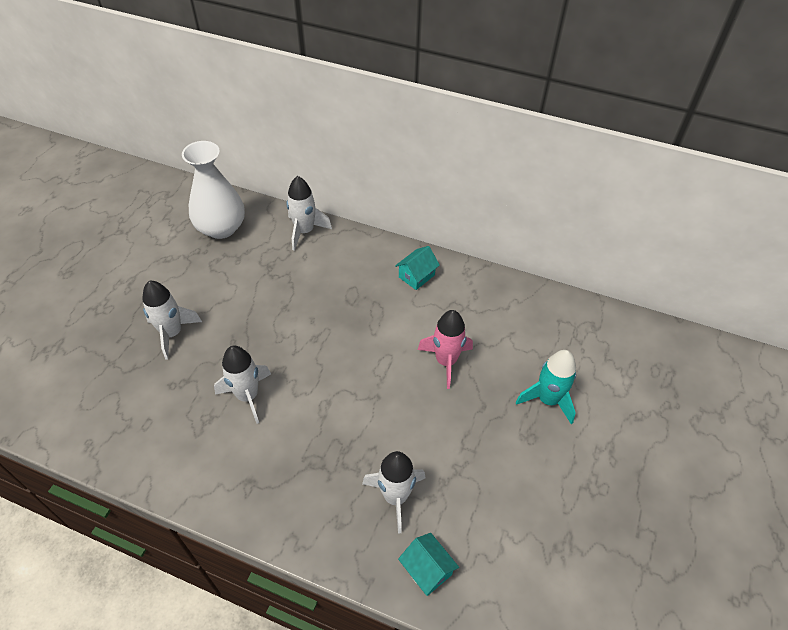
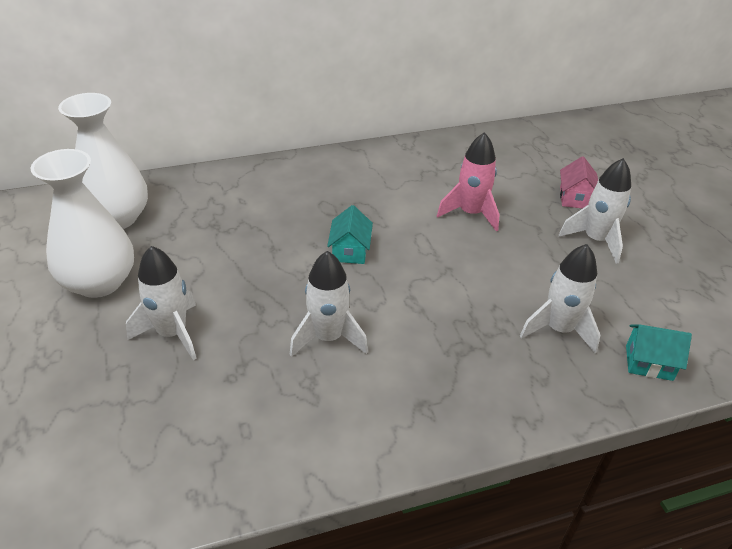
camera: 40 degrees left, 10 degrees down
(170, 272) = (99, 282): none -> white vase
(304, 231) = (217, 182): white rocket -> white rocket (595, 240)
(416, 276) = (368, 168): turquoise house -> turquoise house (350, 251)
(548, 399) = (575, 198): turquoise rocket -> pink house

